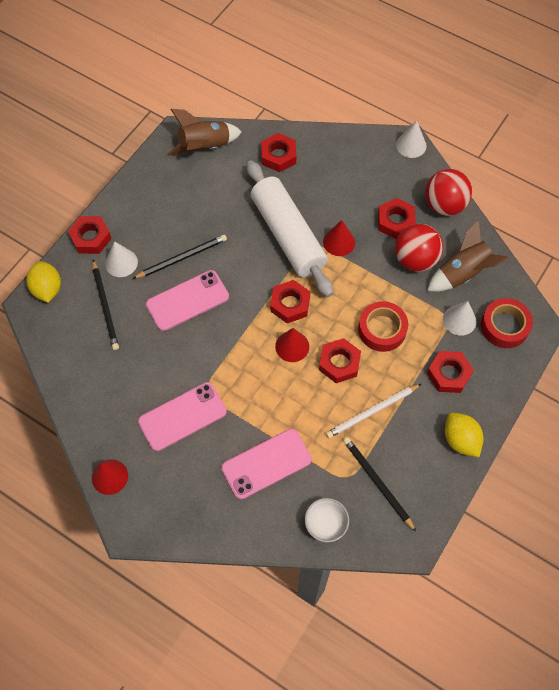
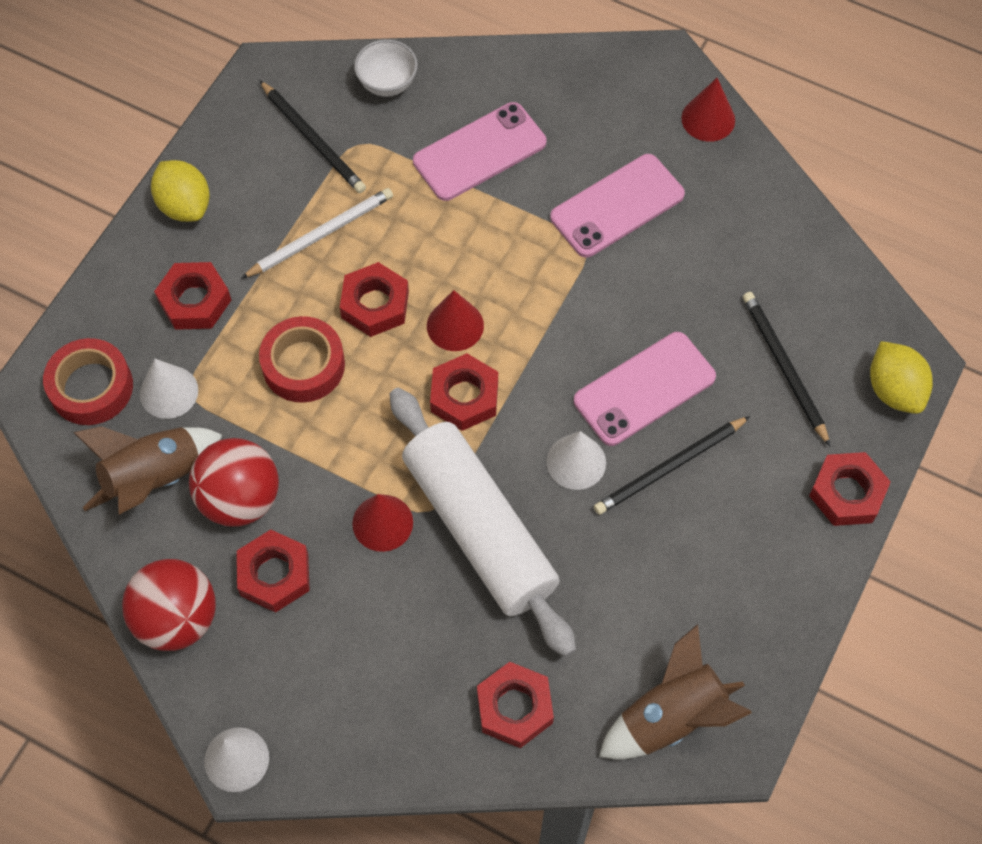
camera: 175 degrees right, 0 degrees up
(121, 262) = (778, 449): white cone -> white cone (576, 462)

